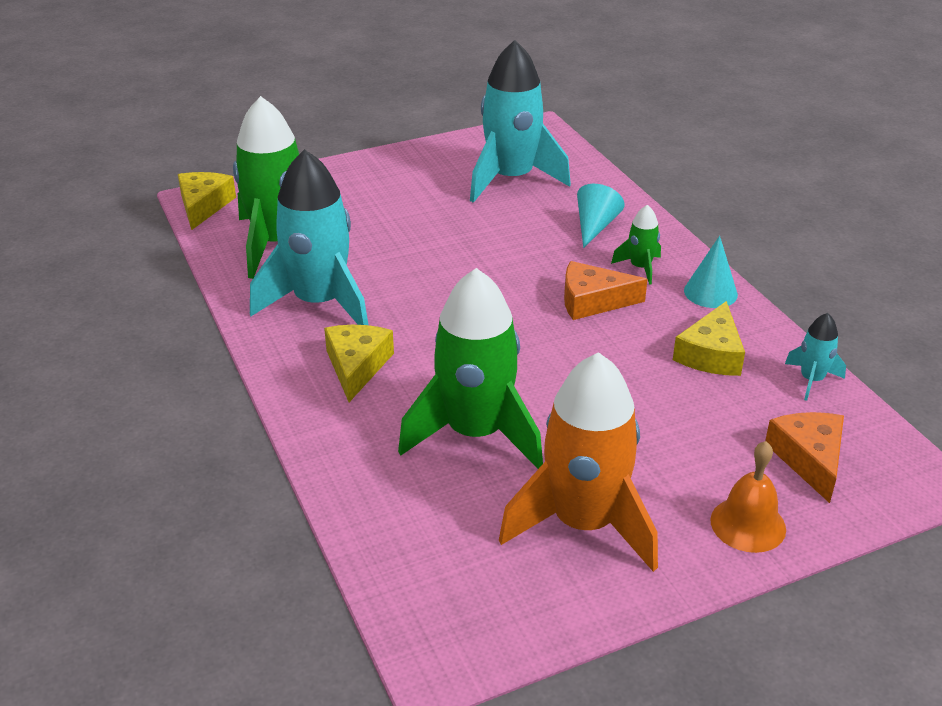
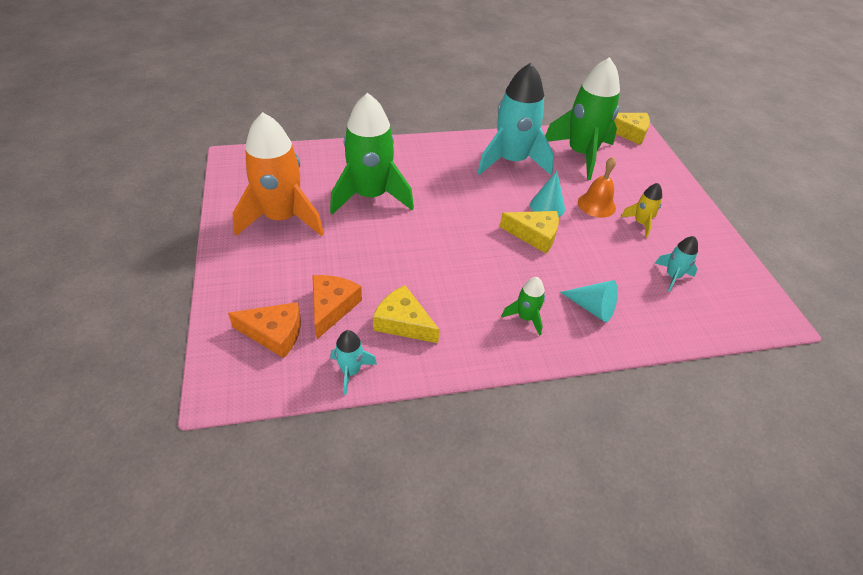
camera: 100 degrees right, 10 degrees up
(356, 366) = (446, 166): yellow cheese -> yellow cheese (534, 235)
(423, 197) = (640, 223): none -> yellow rocket
(511, 179) = (672, 276): turquoise rocket -> turquoise rocket, size x0.44
(592, 301) = (485, 277): orange cheese -> orange cheese (332, 307)
(710, 292) = (481, 351): turquoise cone -> turquoise cone (547, 206)
(748, 524) = (240, 282): orange bell -> orange bell (596, 204)

